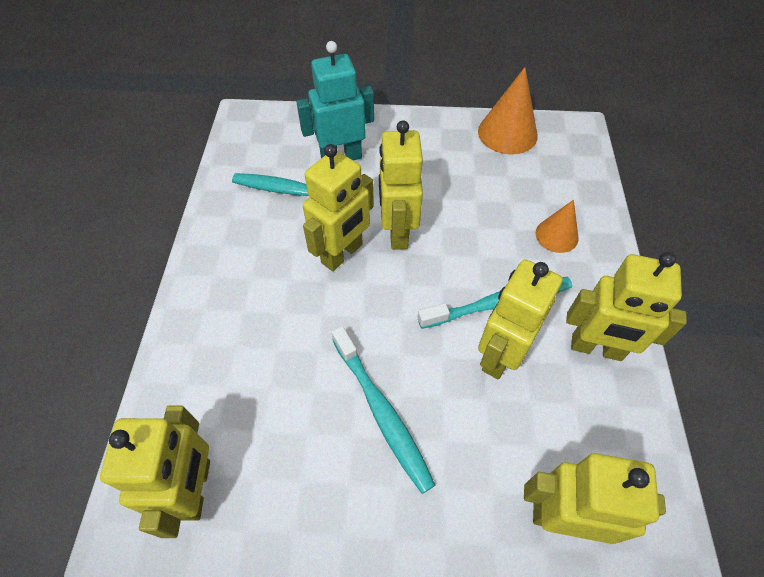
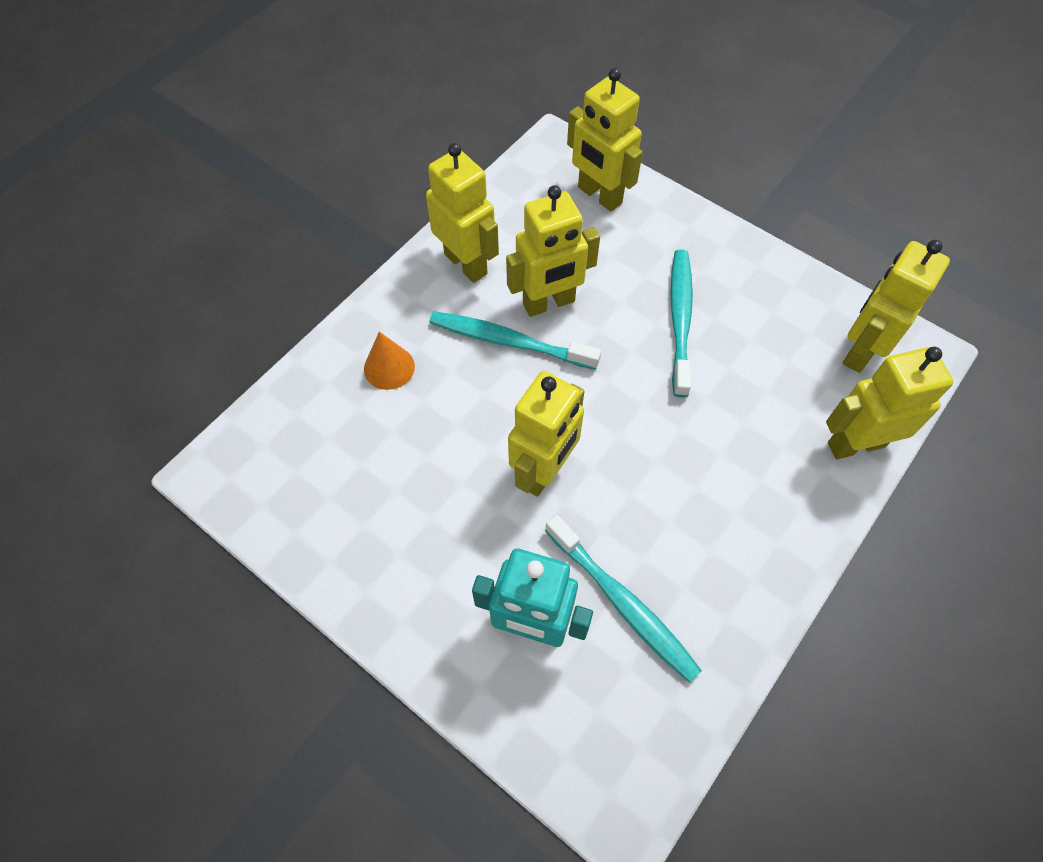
camera: 145 degrees left, 5 degrees up
(342, 254) = (621, 481): yellow robot -> yellow robot (855, 444)
(507, 133) = (296, 524): orange cone -> none

